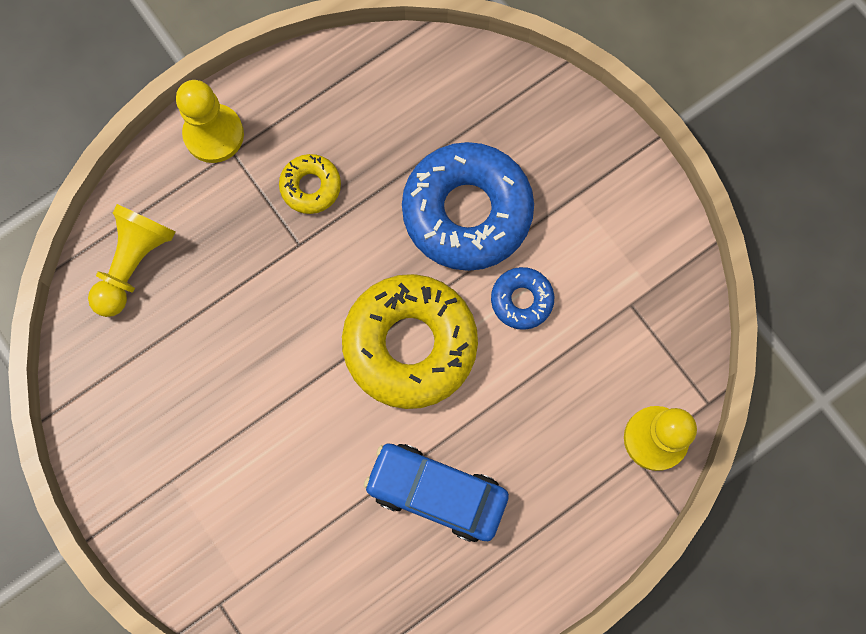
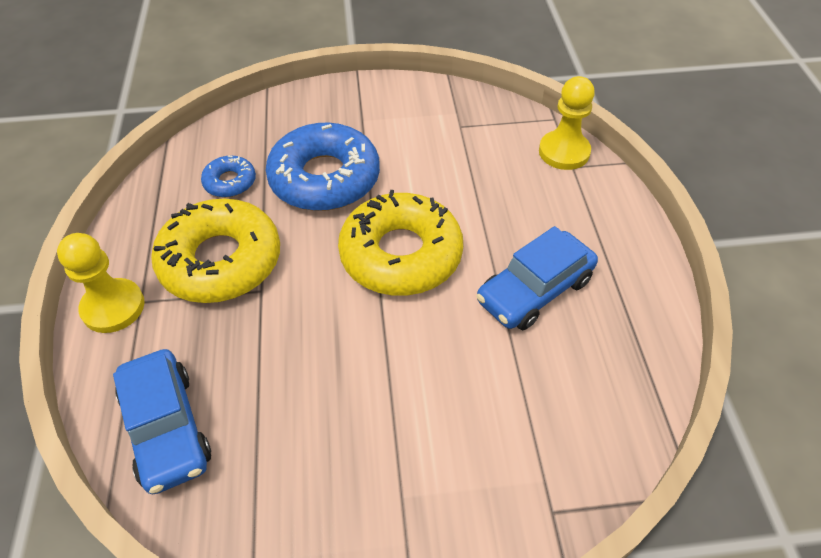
camera: 60 degrees left, 25 degrees down
(134, 264) = (167, 428): yellow pawn -> blue car
(311, 186) = (221, 261): yellow donut -> yellow donut, size x2.11
(521, 300) = (415, 177): blue donut -> blue donut (230, 182)

